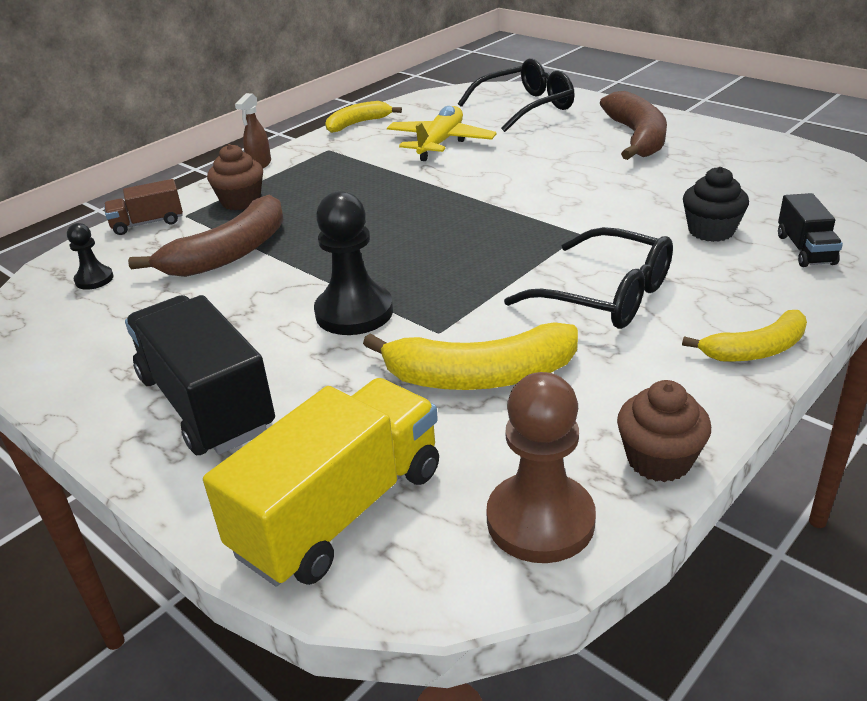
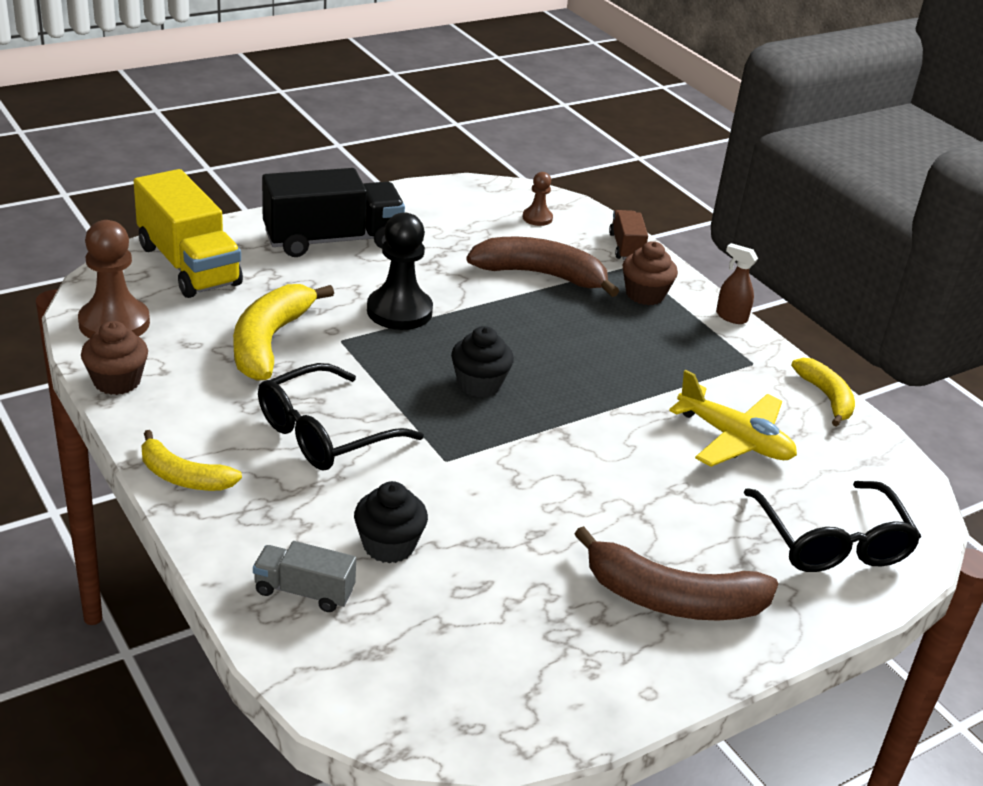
camera: 100 degrees right, 0 degrees up
(94, 279) = (537, 218): black pawn -> brown pawn
(229, 253) = (540, 275): brown banana -> brown banana turned 135 degrees clockwise
(454, 243) = (479, 384): none -> black cupcake
(755, 350) = (183, 476): yellow banana -> yellow banana turned 60 degrees counterclockwise
(805, 249) = (304, 591): black truck -> grey truck

